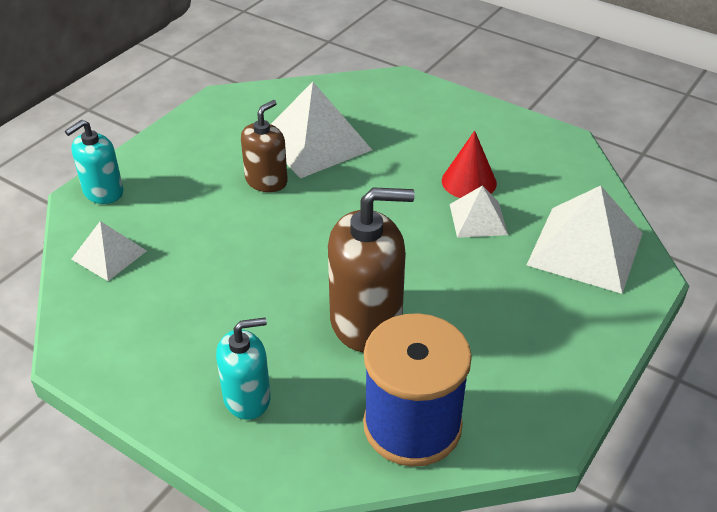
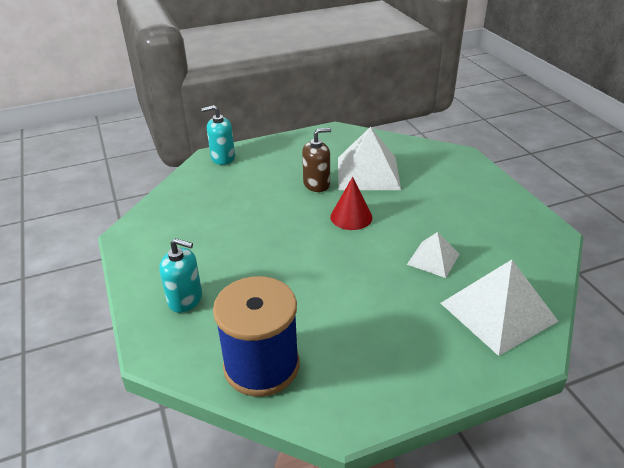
camera: 35 degrees right, 5 degrees down
(109, 255) = (193, 191): white pyramid -> none
(366, 321) = (295, 289): brown soap dispenser -> none
(469, 182) = (450, 233): red cone -> red cone (351, 217)

